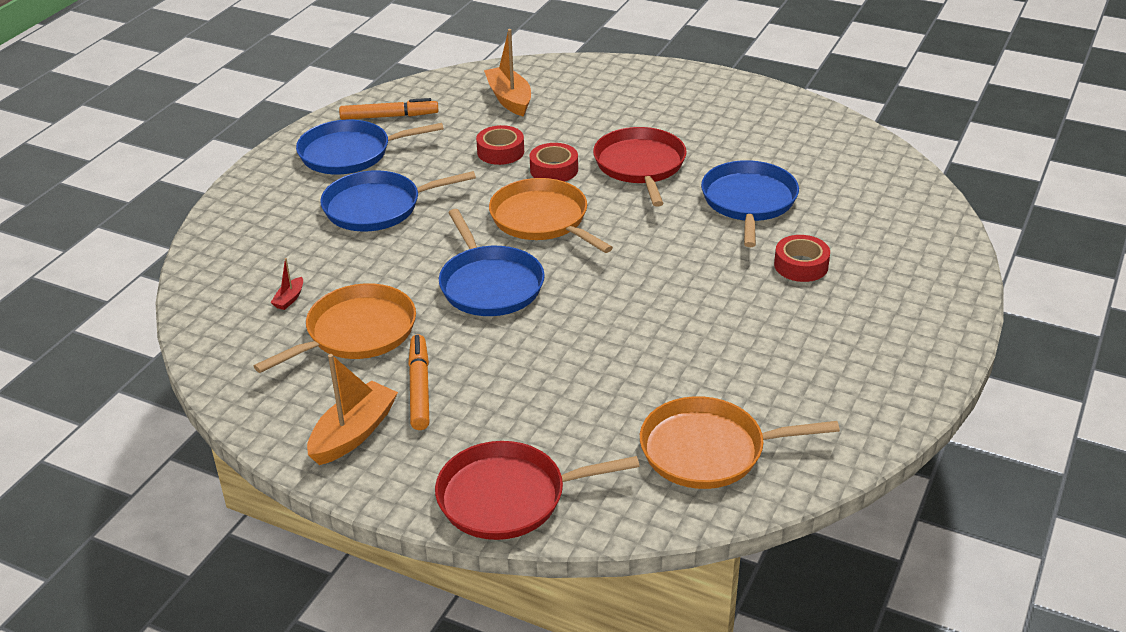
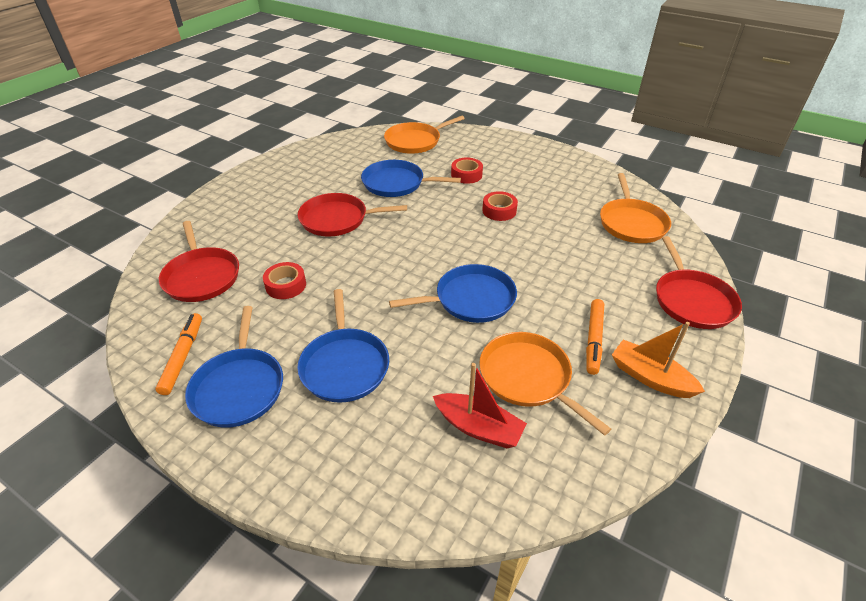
camera: 85 degrees left, 5 degrees up
(289, 299) = (478, 427): red boat -> red boat, size x2.13
(419, 388) = (593, 340): orange marker -> orange marker turned 75 degrees counterclockwise
(509, 99) = (201, 276): orange boat -> red pan
(542, 219) = (392, 268): orange pan -> orange pan (415, 141)
(554, 170) = (326, 259): red tape -> red tape (499, 211)

